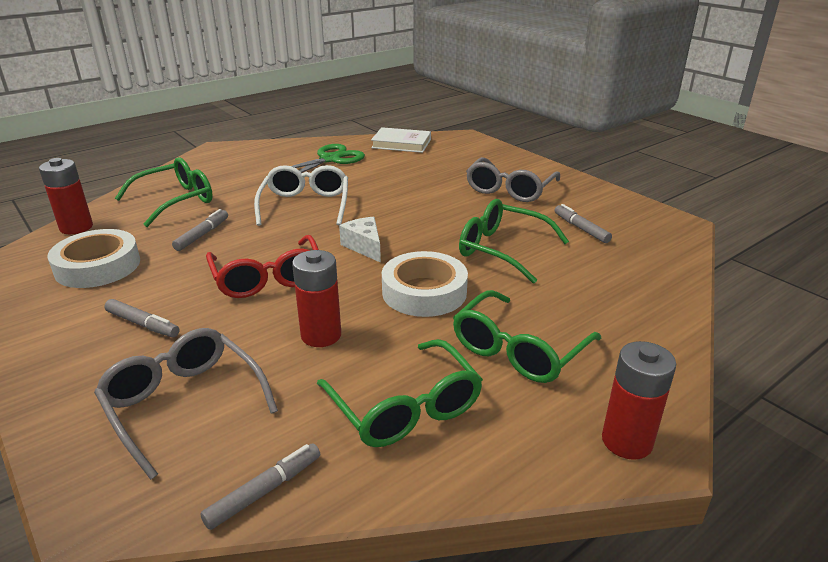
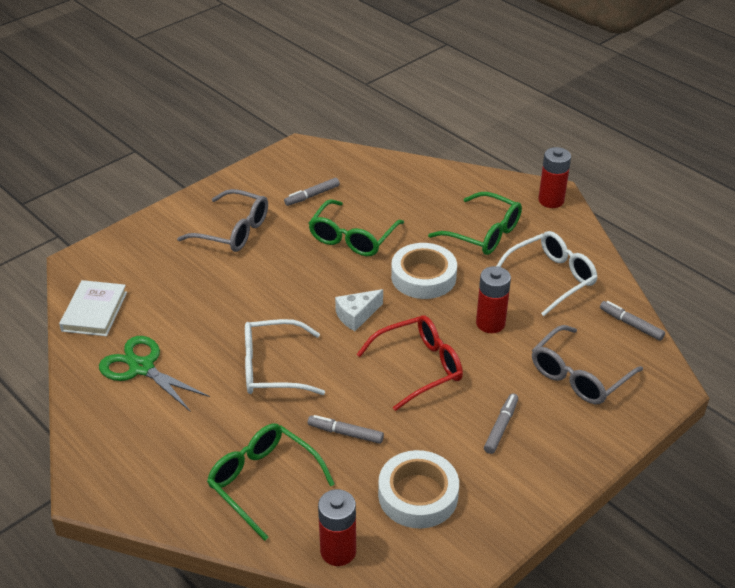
camera: 95 degrees left, 10 degrees up
(404, 407) = (550, 278): green glasses -> white glasses

